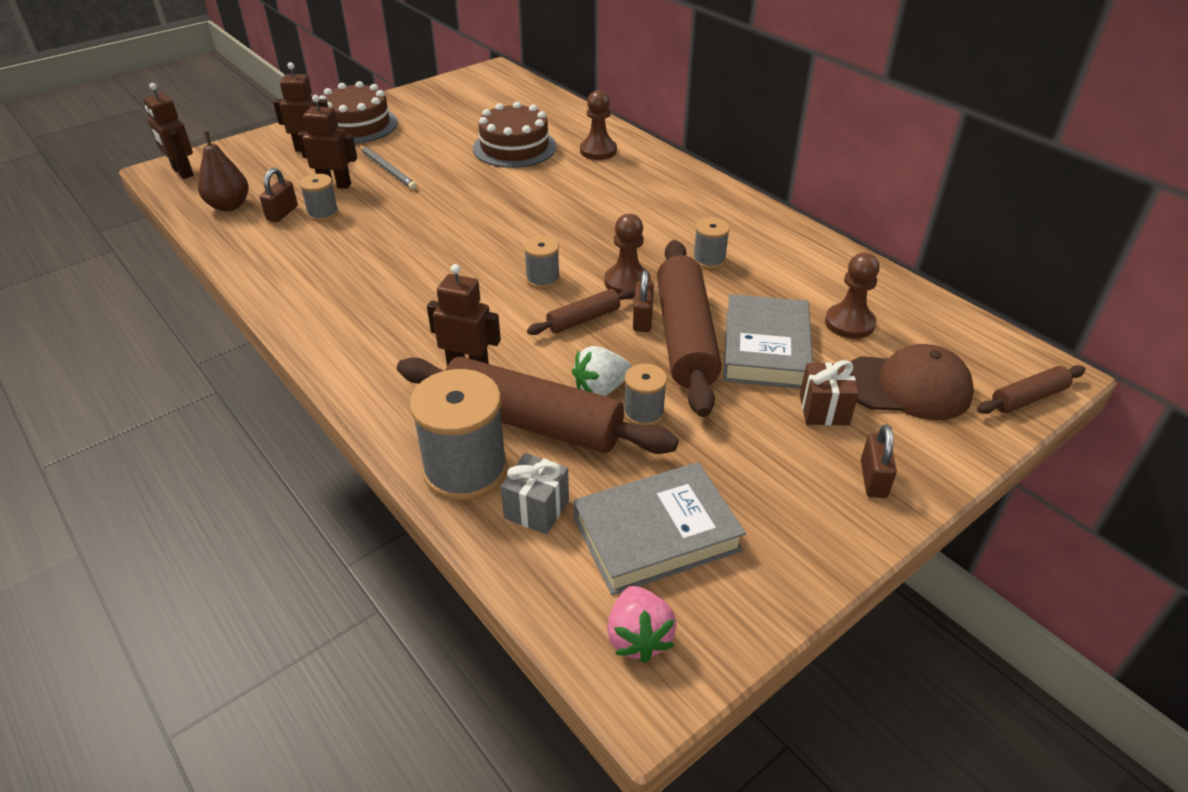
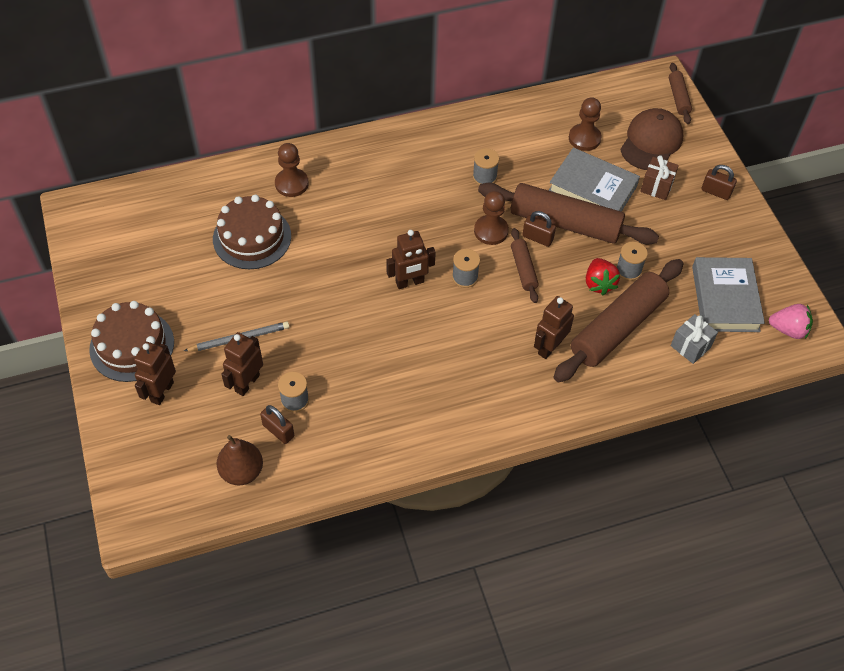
camera: 70 degrees left, 15 degrees up
(182, 172) = (148, 507): brown robot -> brown robot (410, 282)
(465, 470) = (647, 372): grey spool -> none
(600, 389) = (599, 283): white strawberry -> red strawberry

